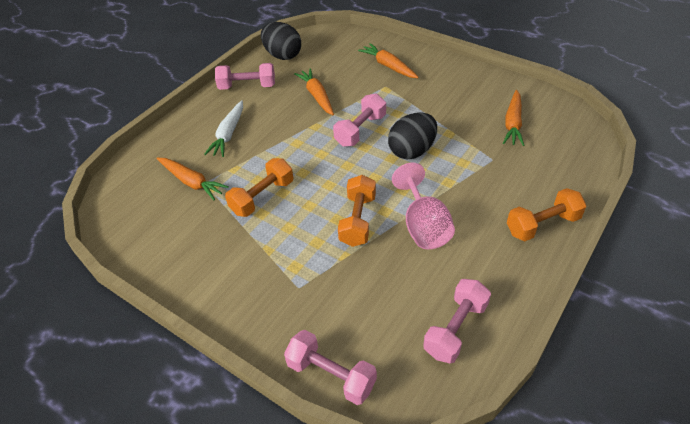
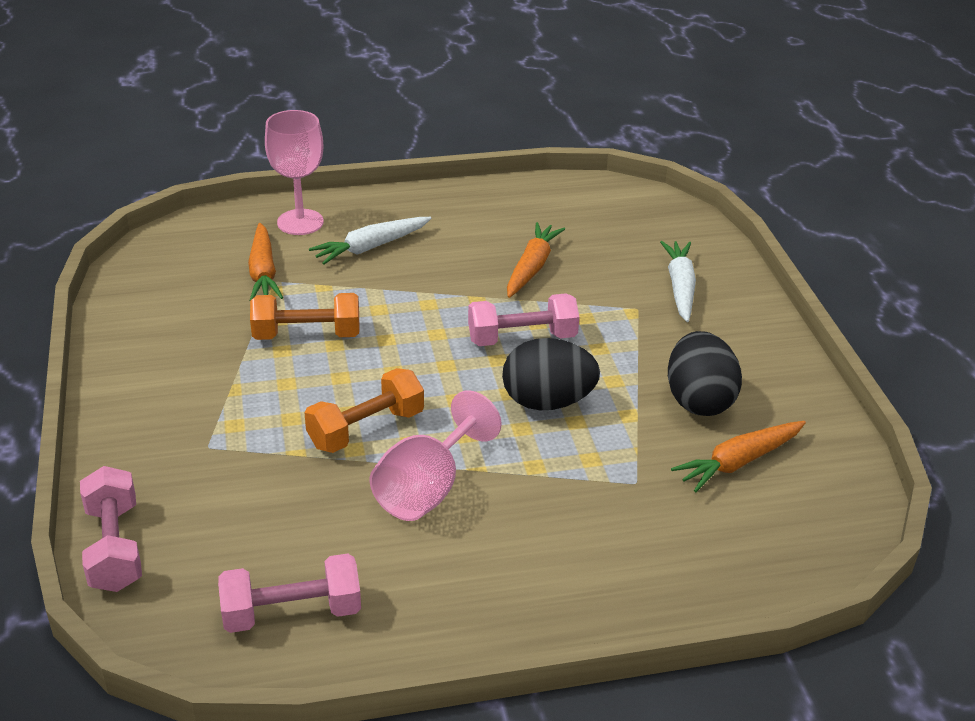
camera: 40 degrees right, 10 degrees down
(172, 145) = (300, 222): none -> pink goblet
(247, 86) = (468, 208): pink dumbbell -> none
(282, 55) = (564, 196): black egg -> black egg (699, 400)
(388, 66) = (680, 287): orange carrot -> white carrot
(542, 225) = (573, 598): orange dumbbell -> none

